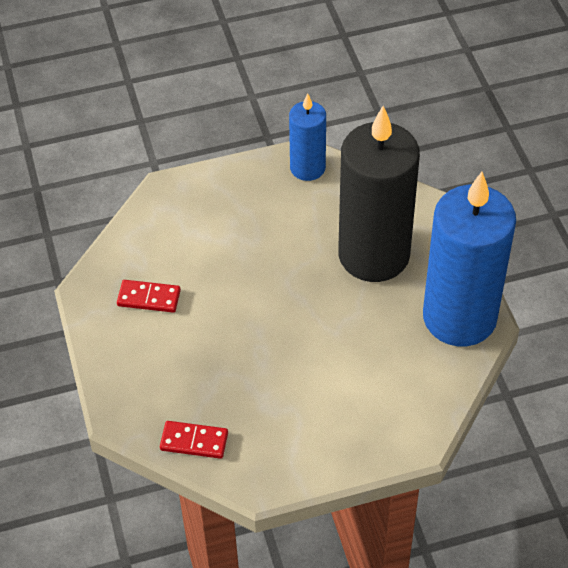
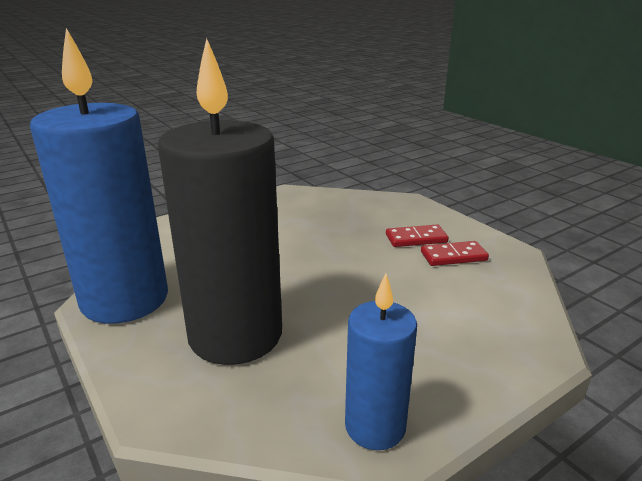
camera: 160 degrees right, 25 degrees down
(194, 441) = (344, 198): red domino -> red domino (416, 238)

